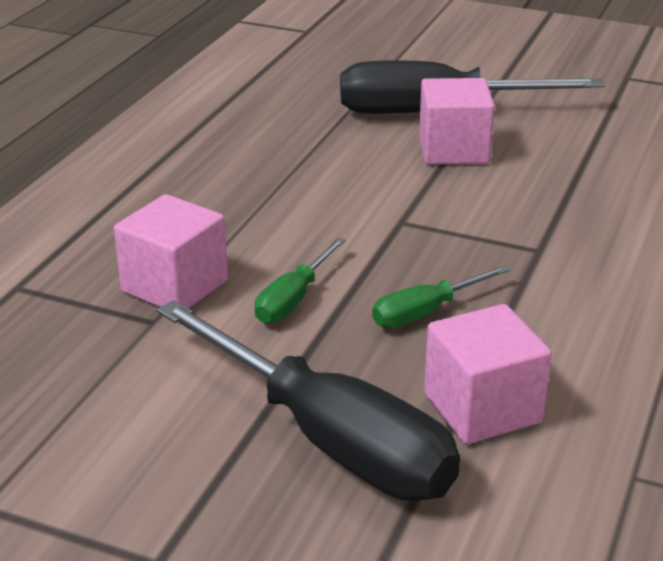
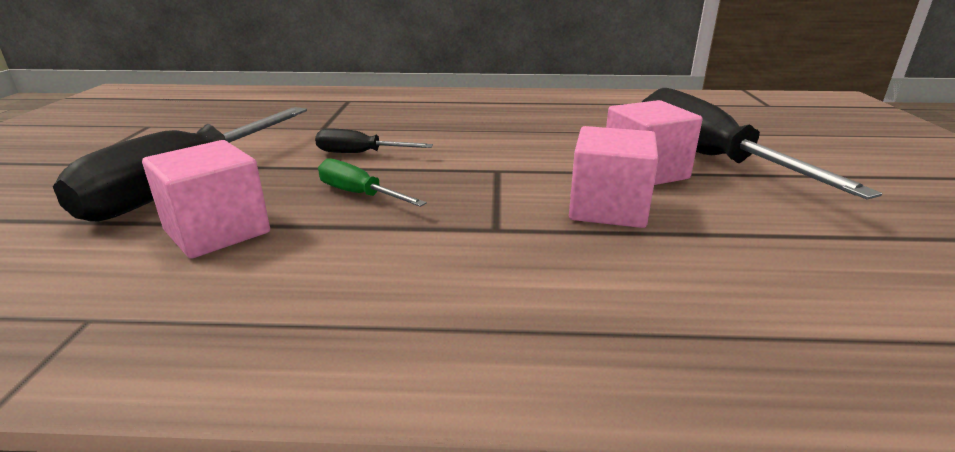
camera: 70 degrees right, 5 degrees down
(175, 286) = (363, 126): pink cube -> pink cube (608, 208)
(293, 299) = (360, 154): green screwdriver -> black screwdriver

